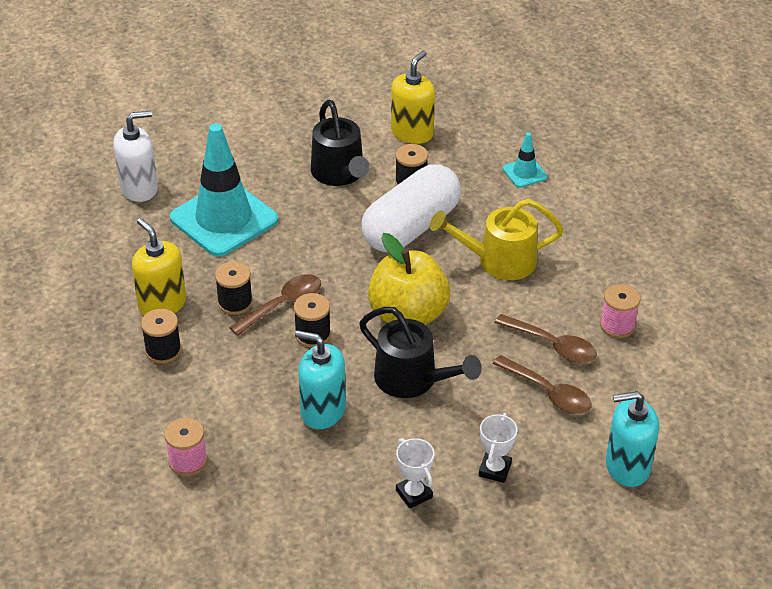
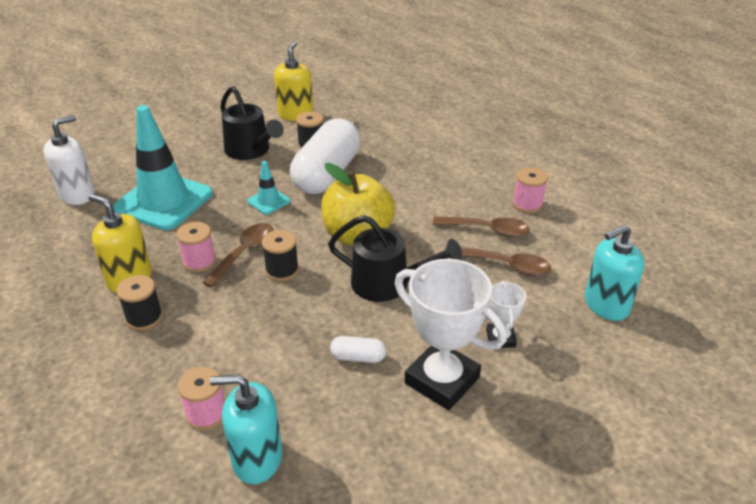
camera: 20 degrees left, 5 degrees down
(235, 302) = (199, 262): black spool -> pink spool
(322, 411) = (320, 330): turquoise soap dispenser -> turquoise soap dispenser (257, 459)
(346, 448) = (358, 357): none -> white capsule
(414, 494) = (442, 380): white trophy -> white trophy, size x2.00
(498, 261) = (409, 182): yellow watering can -> none
(524, 173) = (395, 122): turquoise traffic cone -> turquoise traffic cone (268, 201)

